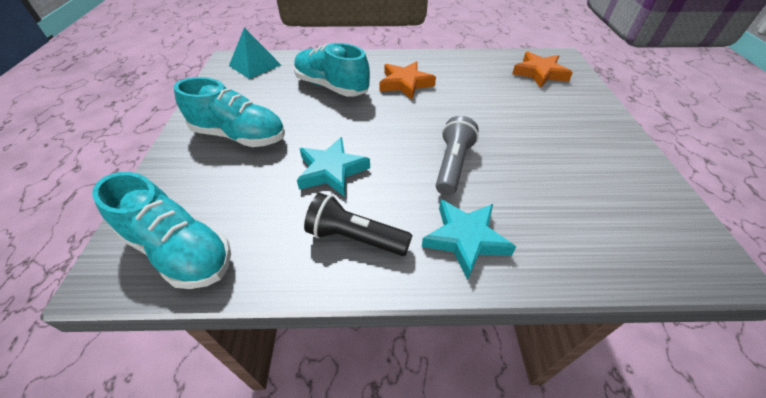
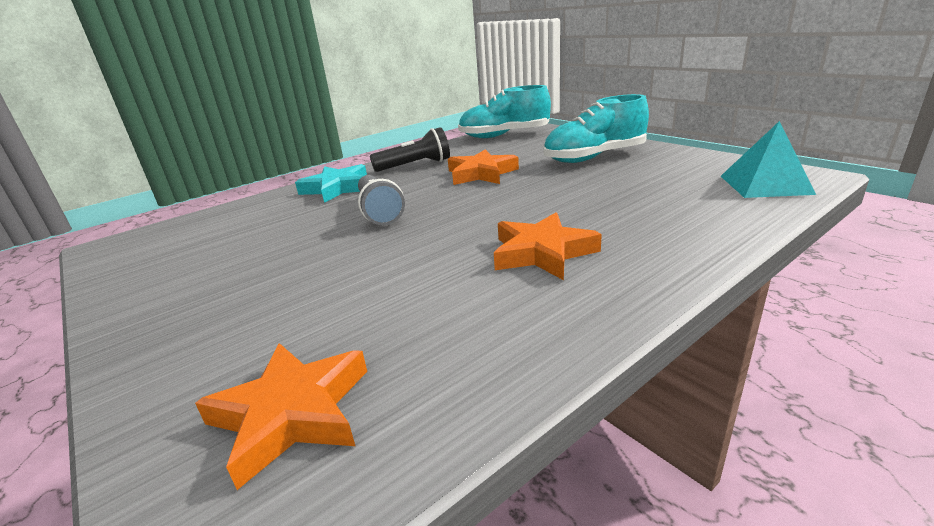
camera: 145 degrees right, 20 degrees down
(331, 87) = (621, 208): turquoise shoe -> none
(332, 170) = (481, 173): turquoise star -> orange star

